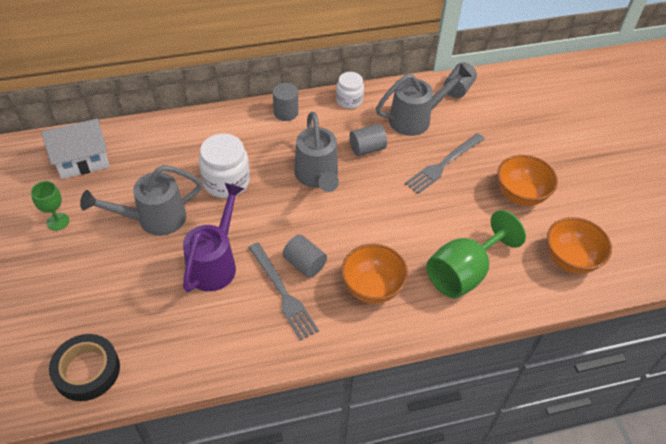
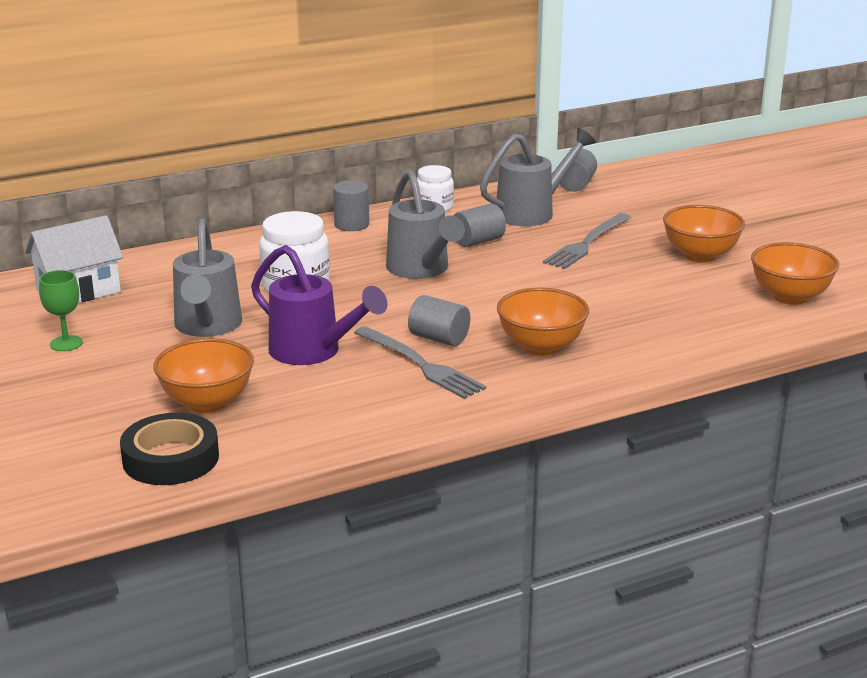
camera: 10 degrees left, 25 degrees down
(128, 310) = (207, 403): none -> orange bowl
(154, 219) = (207, 326): grey watering can -> grey watering can turned 60 degrees counterclockwise
(215, 263) = (313, 352): purple watering can -> purple watering can turned 120 degrees clockwise
(463, 273) = (657, 322): green goblet -> none

